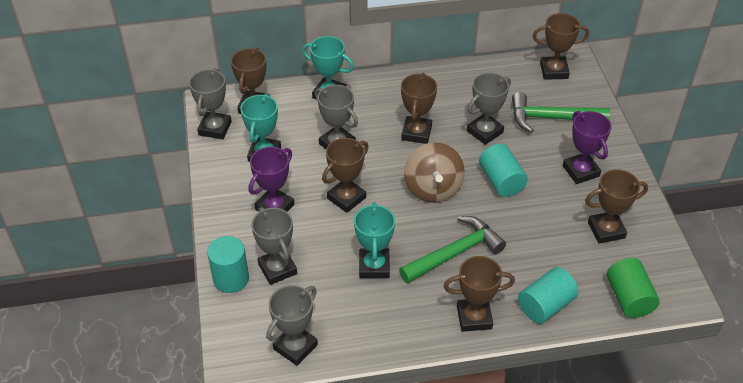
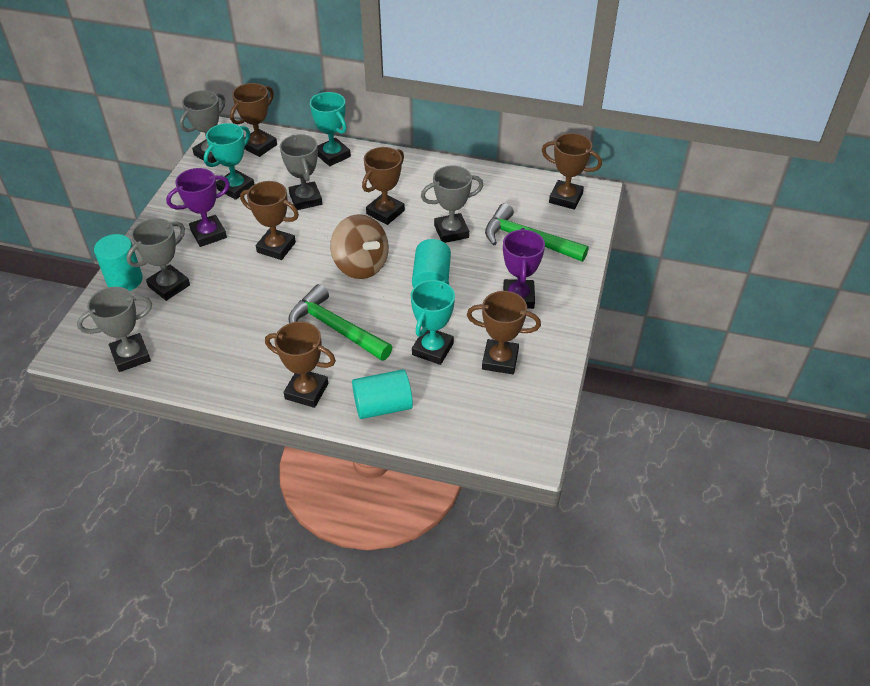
camera: 25 degrees right, 0 degrees up
(277, 269) = (169, 286): grey trophy -> grey trophy turned 45 degrees clockwise
(346, 198) = (276, 247): brown trophy -> brown trophy turned 45 degrees clockwise
(374, 266) = (253, 313): turquoise trophy -> turquoise trophy (432, 349)
(433, 188) = (361, 265): brown spinning top -> brown spinning top turned 60 degrees counterclockwise
(455, 253) = (335, 328): green hammer -> green hammer turned 135 degrees counterclockwise
(628, 298) = (471, 431): green cylinder -> none

